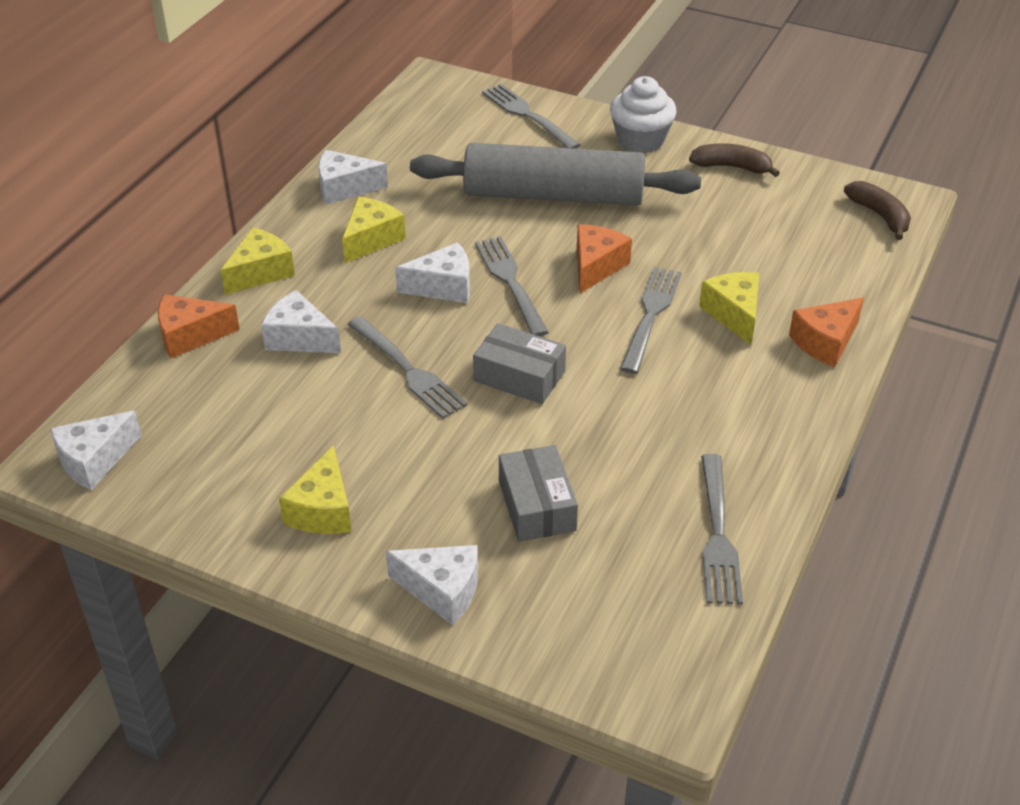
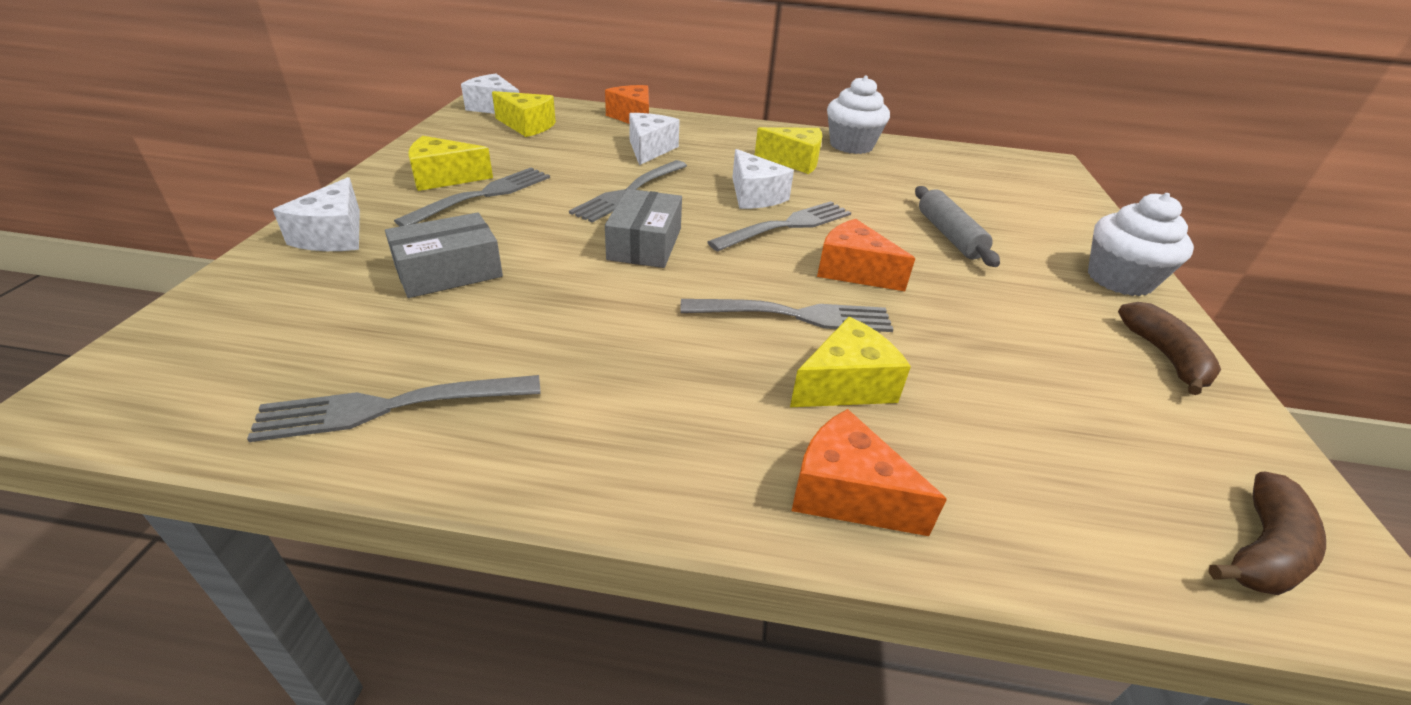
camera: 70 degrees right, 5 degrees down
(260, 272) = (719, 130): yellow cheese -> yellow cheese (527, 126)
(344, 188) = (851, 145): white cheese -> white cupcake
(528, 116) = (1063, 210): grey fork -> grey fork (483, 195)
(553, 196) = (949, 235): grey rolling pin -> grey rolling pin, size x0.48
(596, 267) = (853, 271): orange cheese -> orange cheese turned 150 degrees counterclockwise

